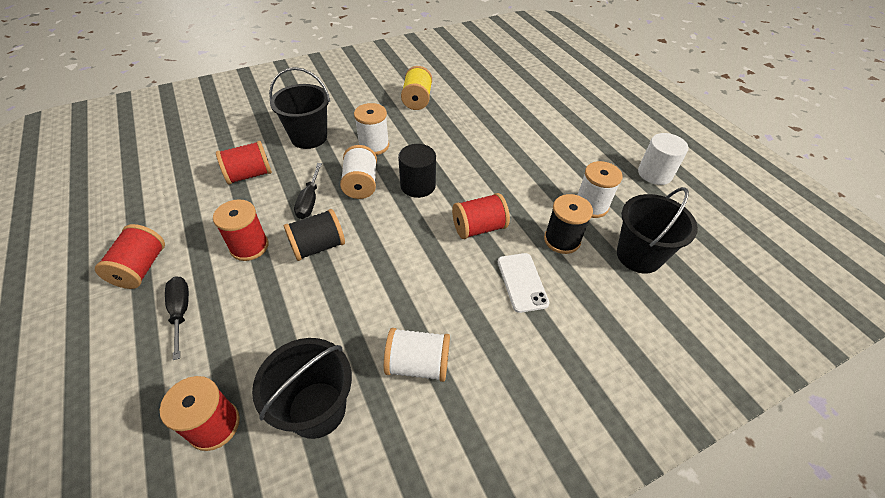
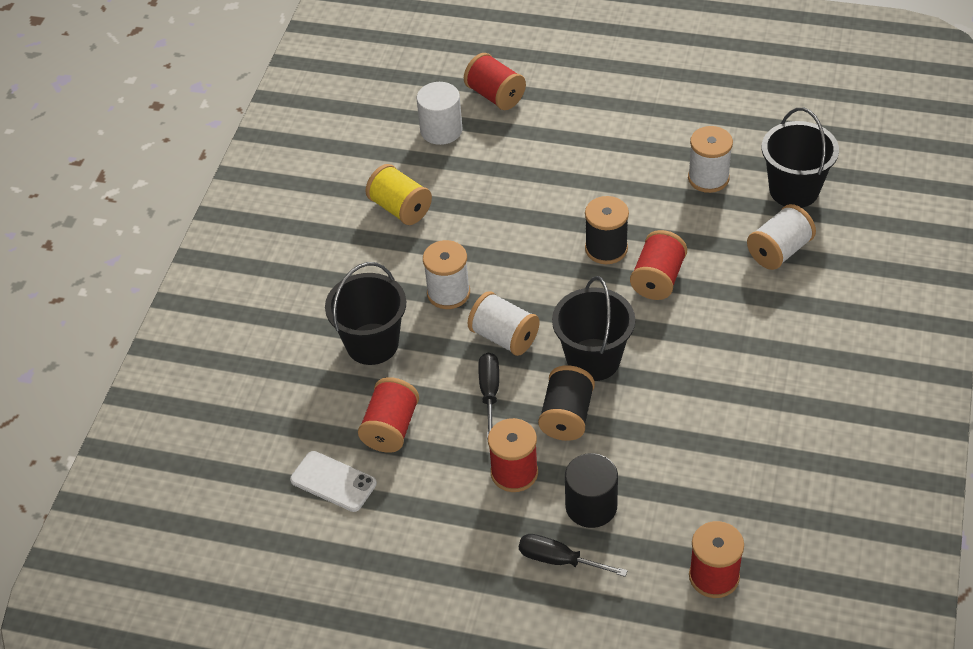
camera: 45 degrees left, 0 degrees up
(141, 268) = (463, 575): red spool -> red spool (495, 95)
(310, 201) = (489, 393): black screwdriver -> black screwdriver turned 135 degrees counterclockwise
(317, 409) = (756, 500): black bucket -> black bucket (593, 360)
(418, 185) = (552, 291): black cylinder -> black cylinder (591, 506)
(418, 364) = (770, 411): white spool -> white spool (779, 251)
(522, 282) = (749, 289): white phone -> white phone (333, 482)
(562, 240) = (729, 229): black spool -> black spool (606, 249)
(655, 173) = (713, 101): white cylinder -> white cylinder (441, 130)

